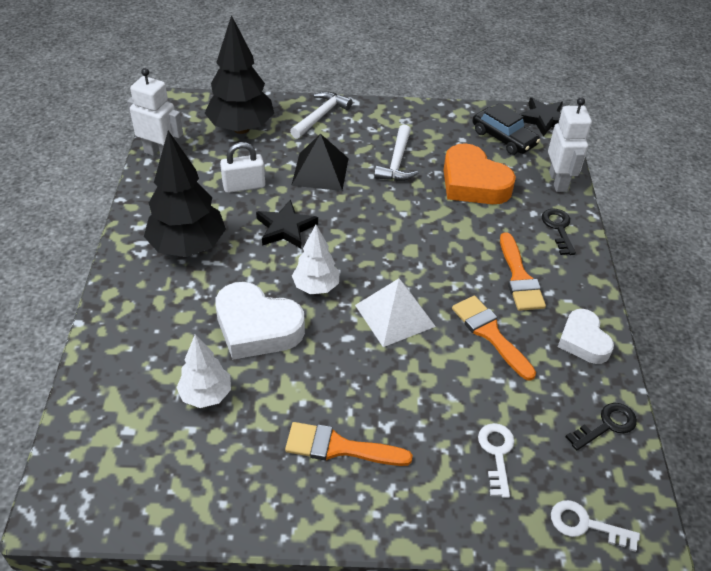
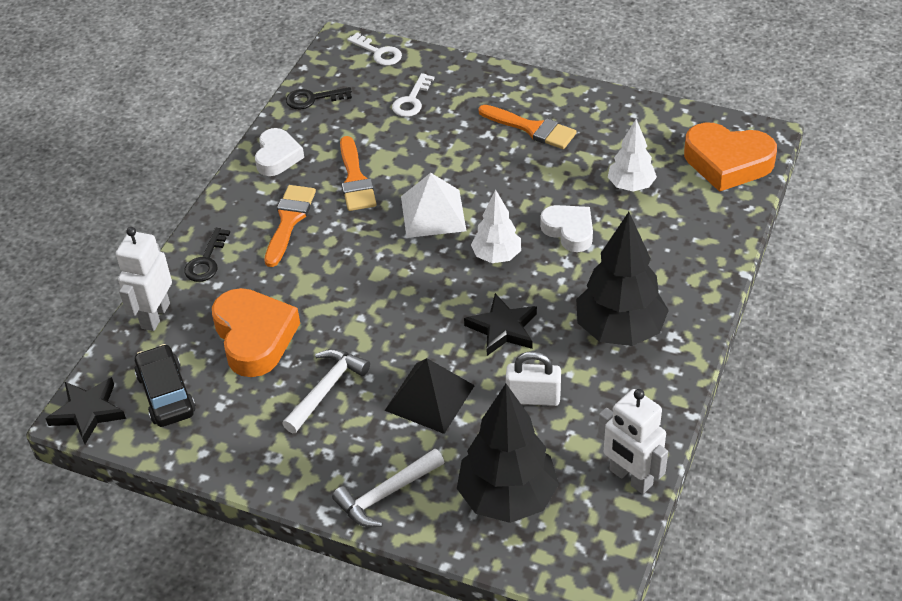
camera: 155 degrees left, 0 degrees up
(99, 455) = (727, 162): none -> orange heart
(257, 327) = (569, 231): white heart -> white heart, size x0.64

